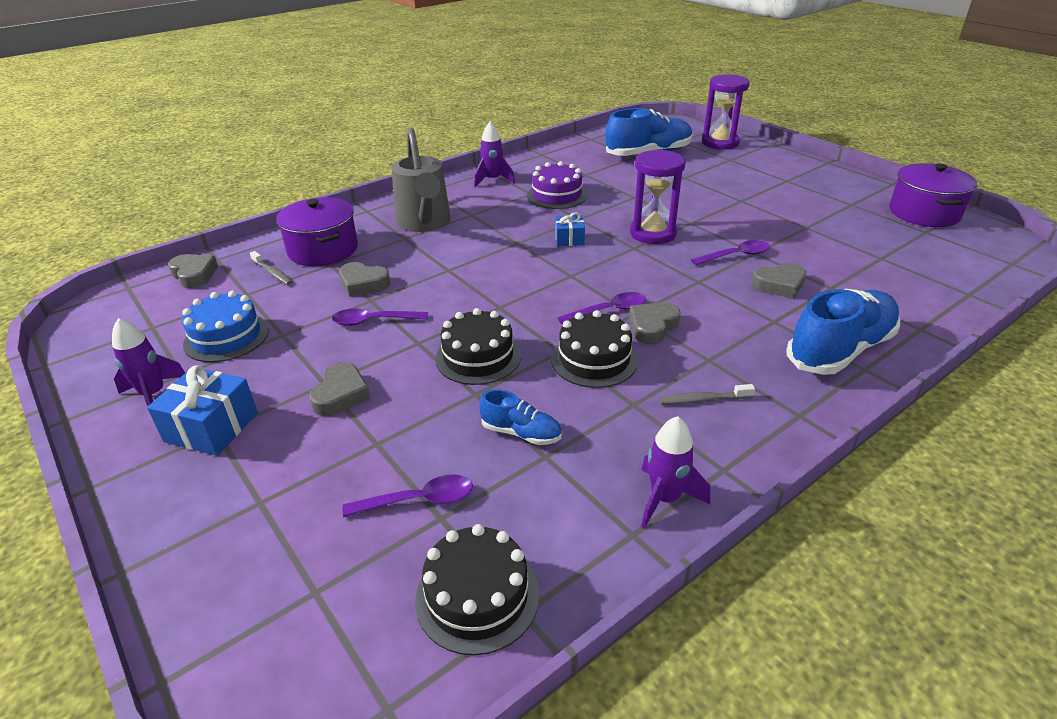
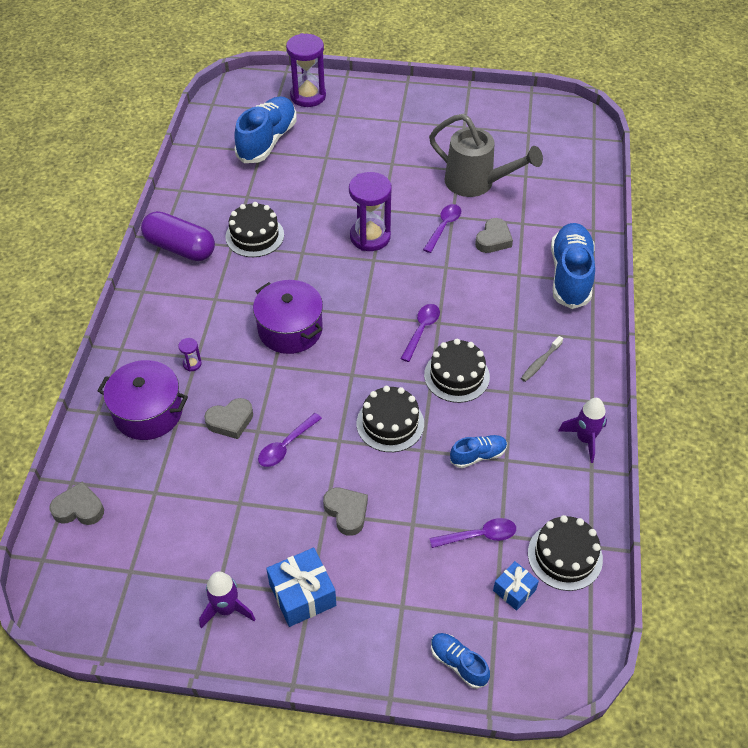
camera: 45 degrees left, 15 degrees up
(217, 600) = (458, 663): none -> blue shoe
(226, 337) = (202, 534): blue cake -> none
(273, 273) = (143, 461): grey toothbrush -> none
(395, 240) = (192, 364): none -> purple hourglass
(418, 500) = (478, 536): purple spoon -> purple spoon turned 45 degrees clockwise
(424, 223) = (191, 332): grey watering can -> grey watering can (476, 183)
(493, 180) = (180, 248): purple rocket -> purple capsule
(557, 195) = (254, 236): purple cake -> black cake
(569, 239) = (321, 279): blue gift -> blue gift (514, 590)
(652, 326) = (460, 326): grey heart -> none
(924, 213) = (512, 112): purple pot -> purple pot (290, 329)

